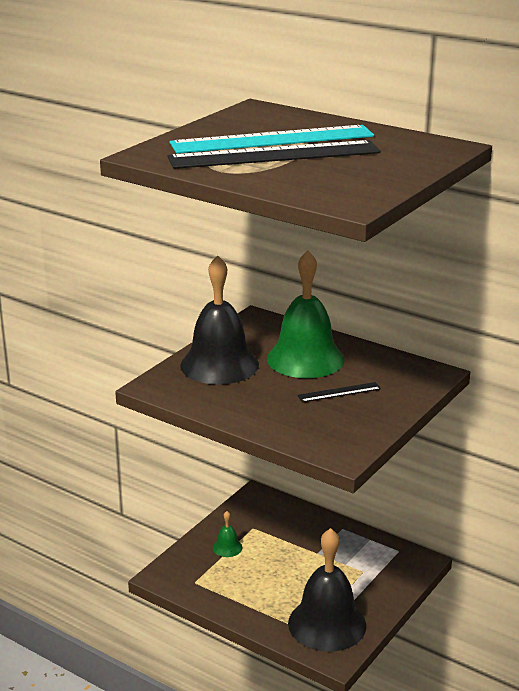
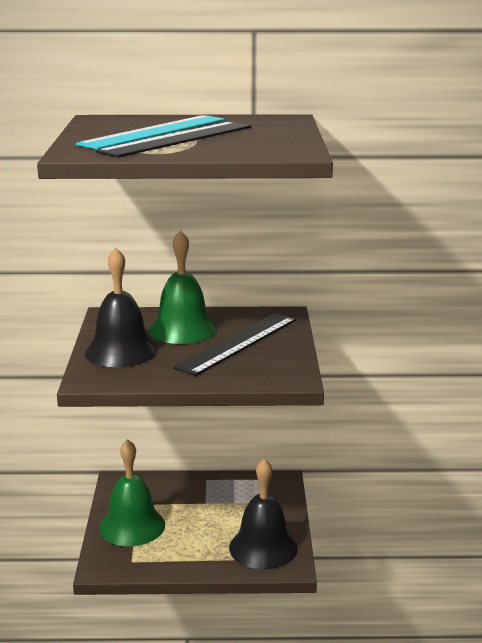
camera: 35 degrees left, 5 degrees down
(227, 547) = (132, 526): green bell -> green bell, size x2.39
(339, 392) = (238, 343): black ruler -> black ruler, size x2.28

